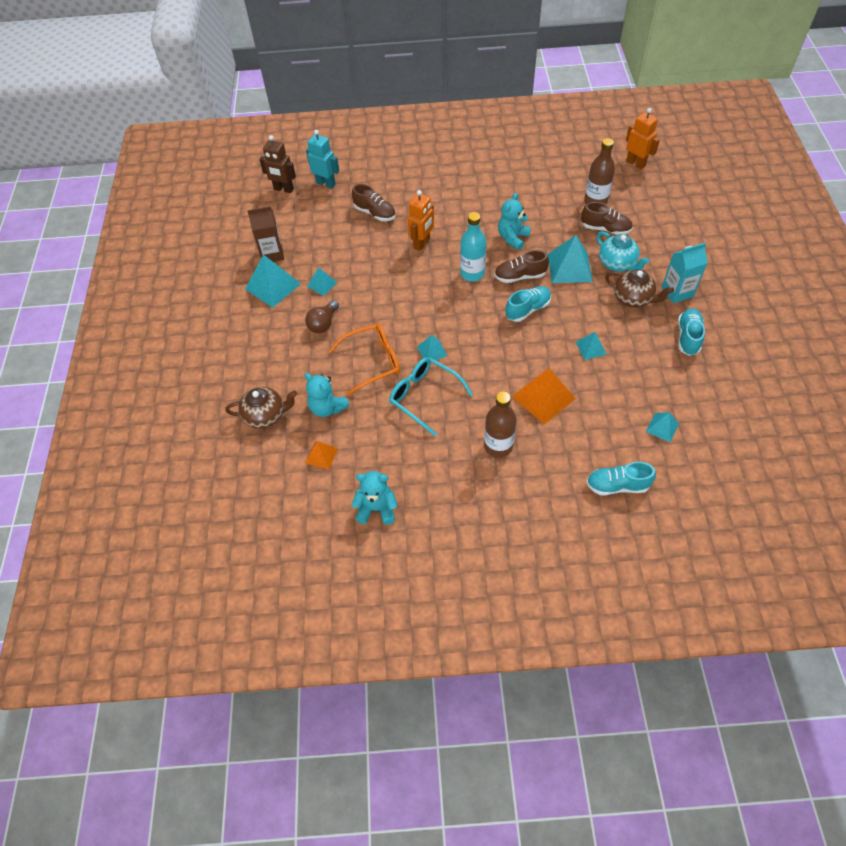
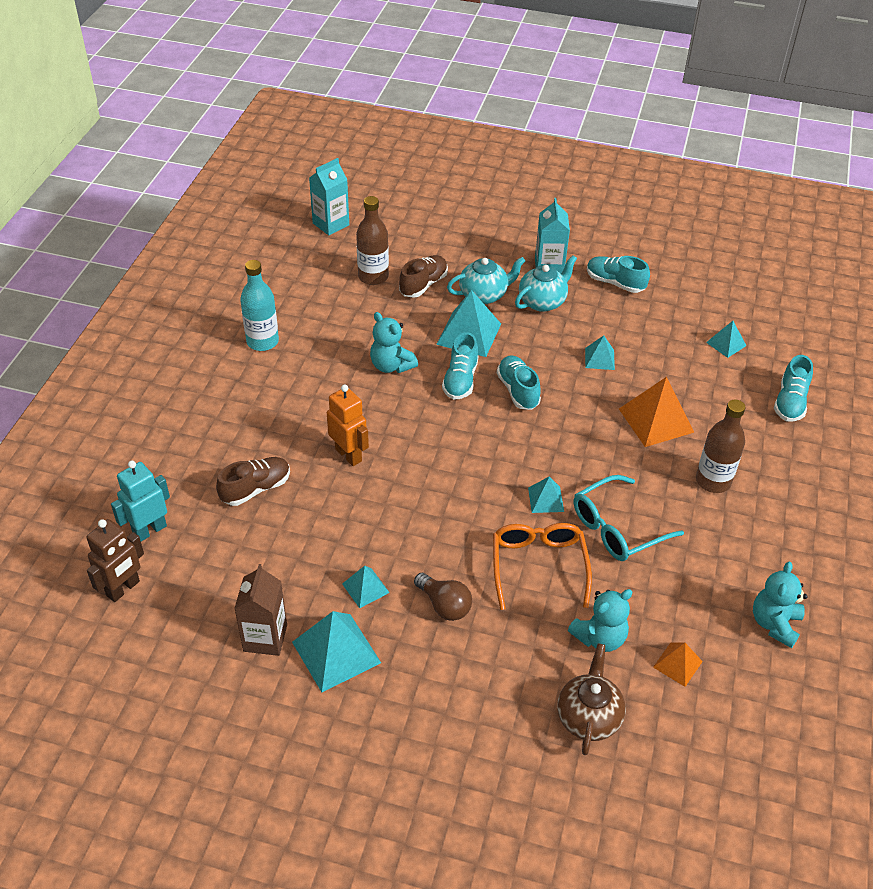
camera: 75 degrees left, 10 degrees down
(472, 273) = (432, 421): turquoise bottle -> turquoise bottle (262, 341)
(520, 276) = (460, 380): brown shoe -> turquoise shoe
(633, 299) = (543, 302): brown teapot -> turquoise teapot
(635, 163) = (331, 224): orange robot -> turquoise carton

